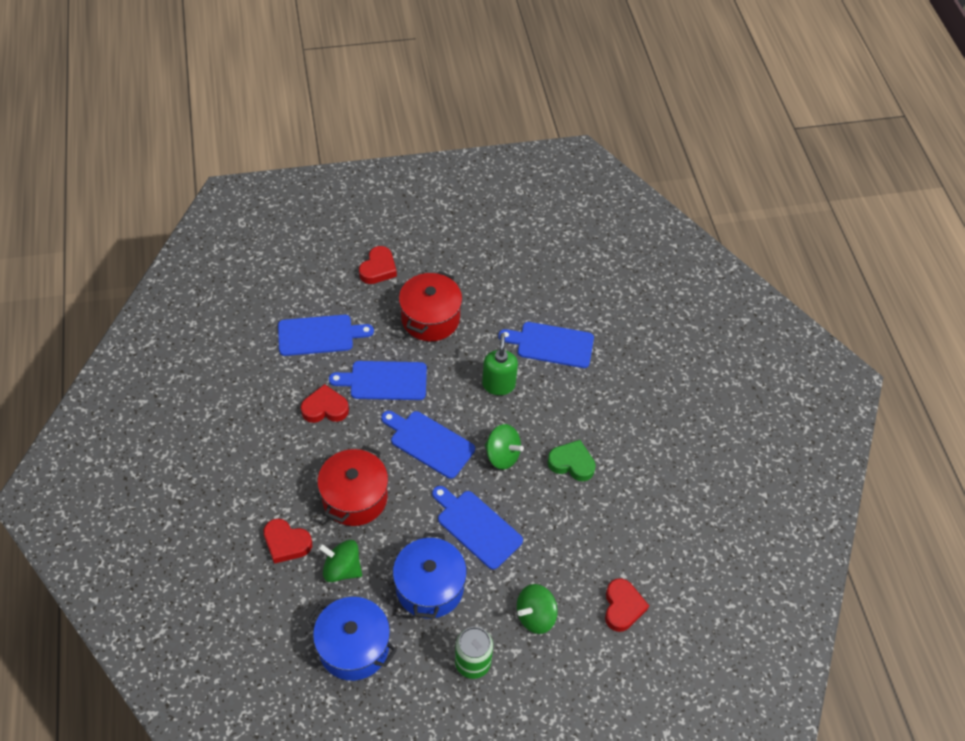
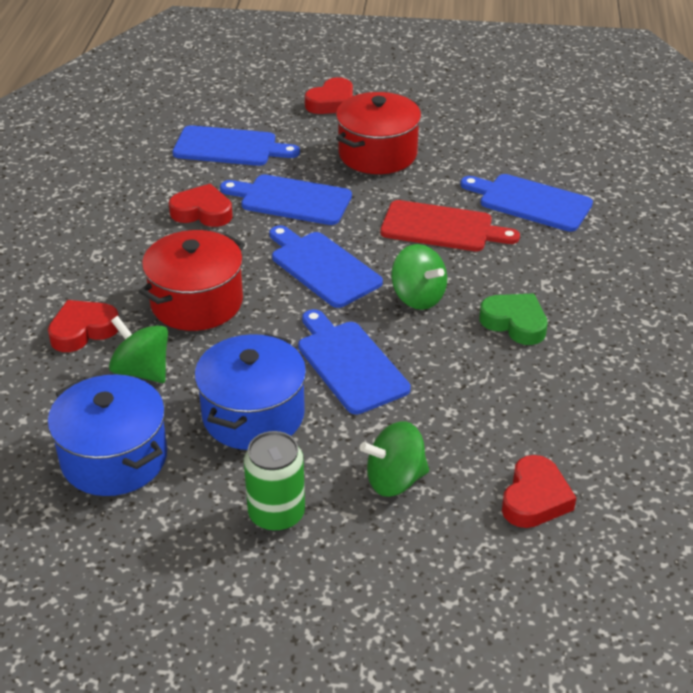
camera: 20 degrees right, 15 degrees down
(286, 543) = (83, 330): red heart -> red heart turned 105 degrees clockwise
(498, 384) = (442, 228): green soap dispenser -> red cutting board

